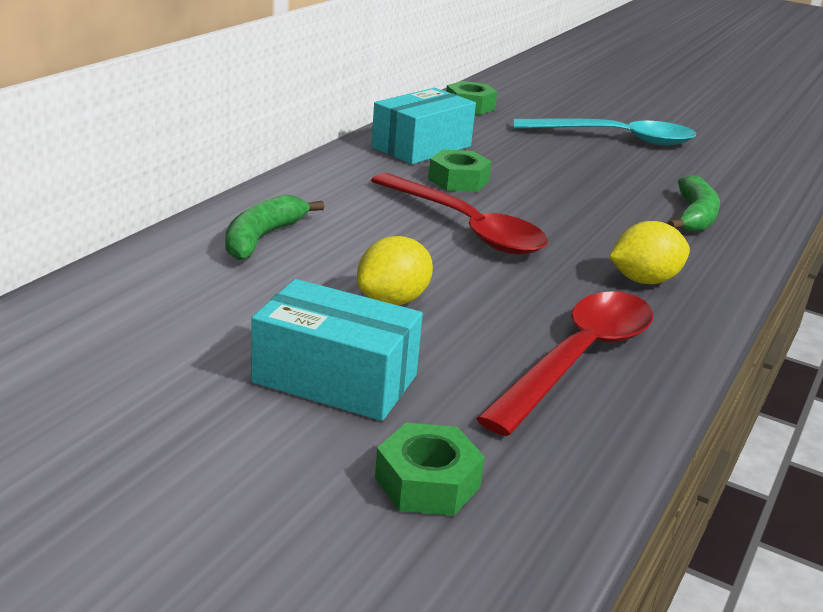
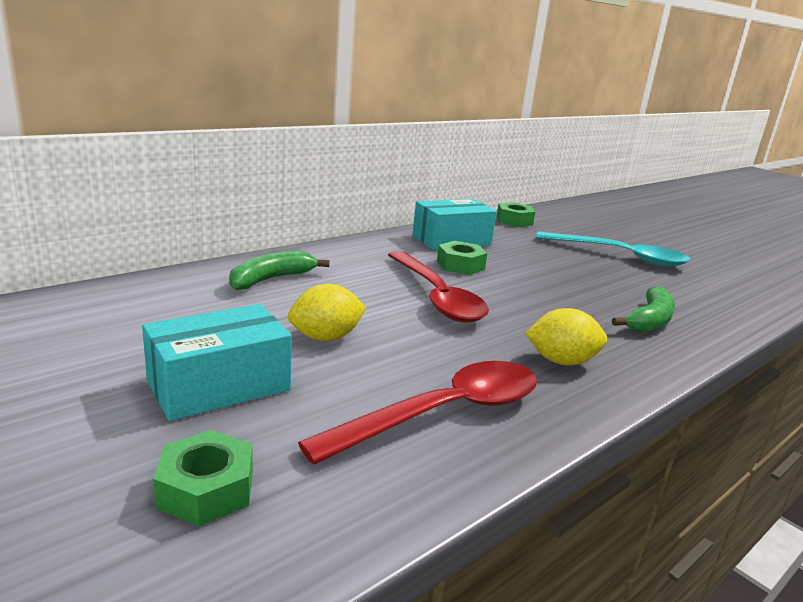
camera: 20 degrees right, 5 degrees down
(335, 379) = (219, 386): turquoise box -> turquoise box turned 75 degrees counterclockwise

